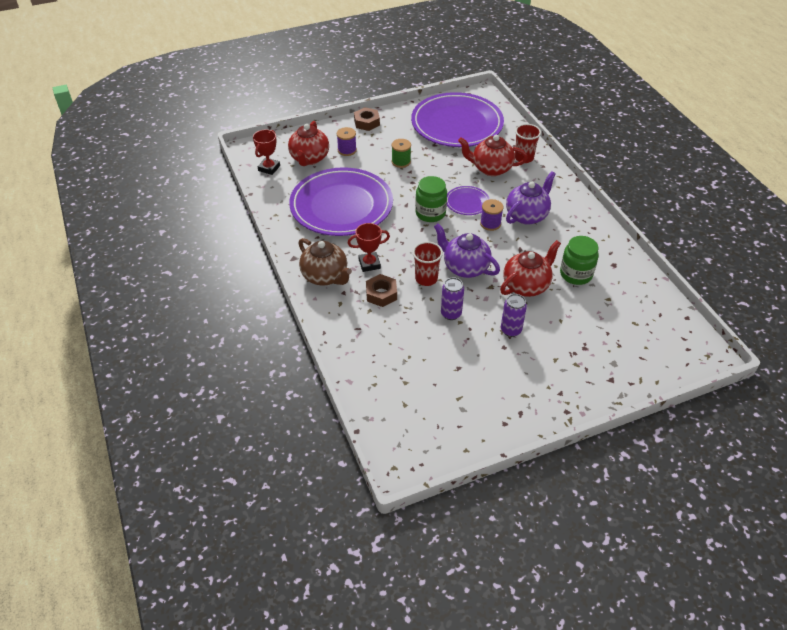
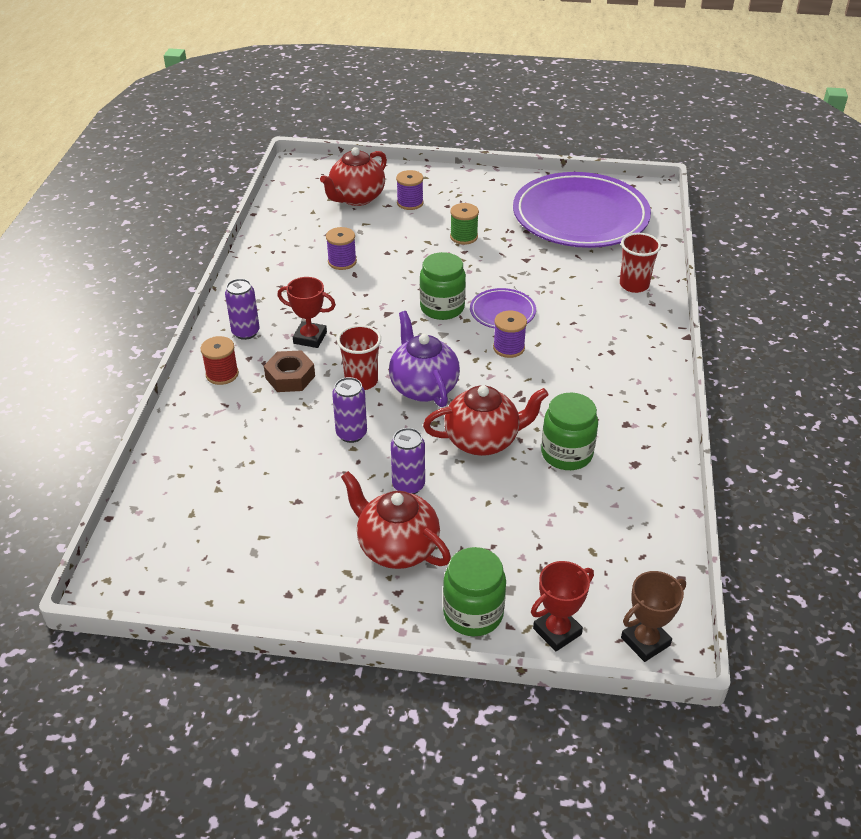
camera: 30 degrees right, 5 degrees down
(269, 168) = (300, 194): red trophy -> red trophy (557, 631)
(325, 276) = (245, 332): brown teapot -> purple can
(337, 310) = (222, 374): none -> red spool
(341, 206) = (342, 262): purple plate -> purple spool
(367, 122) = (465, 180): brown nut -> none
(491, 169) = (574, 283): red teapot -> red teapot (396, 547)
(527, 215) = (569, 356): purple teapot -> none
(608, 385) = (473, 613): none -> green jar
(699, 359) = (645, 641): none -> brown trophy

